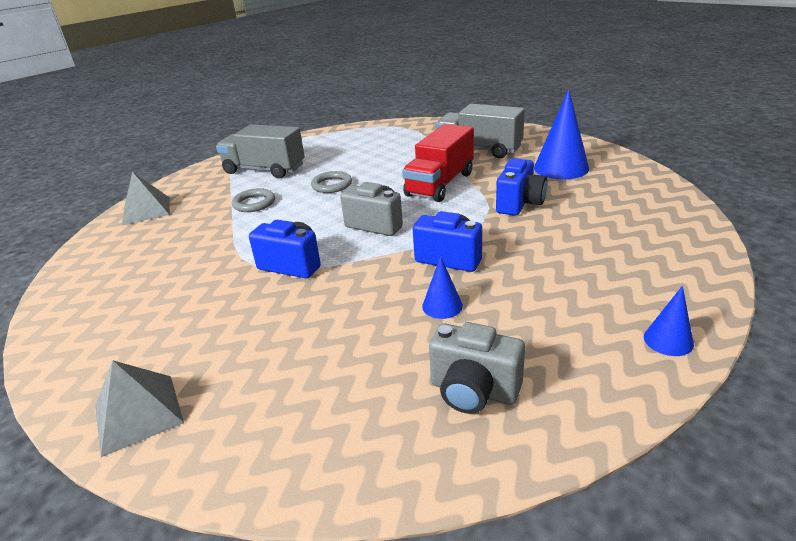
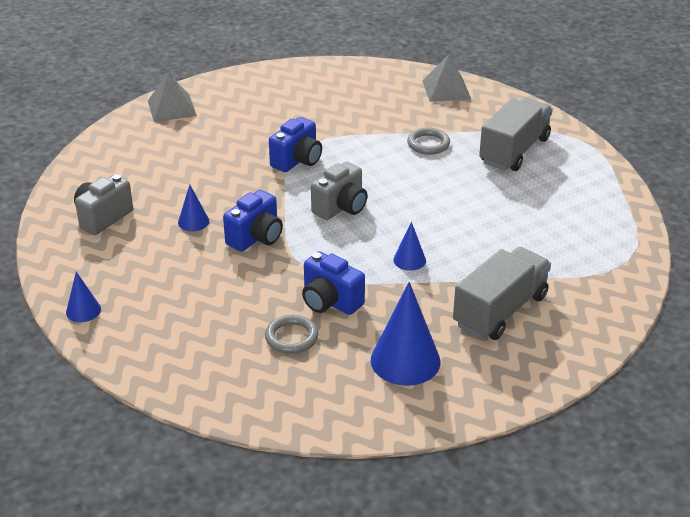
camera: 100 degrees right, 5 degrees up
(332, 185) = (447, 190): grey ring -> grey ring (291, 337)
(440, 184) = (409, 260): red truck -> blue cone

